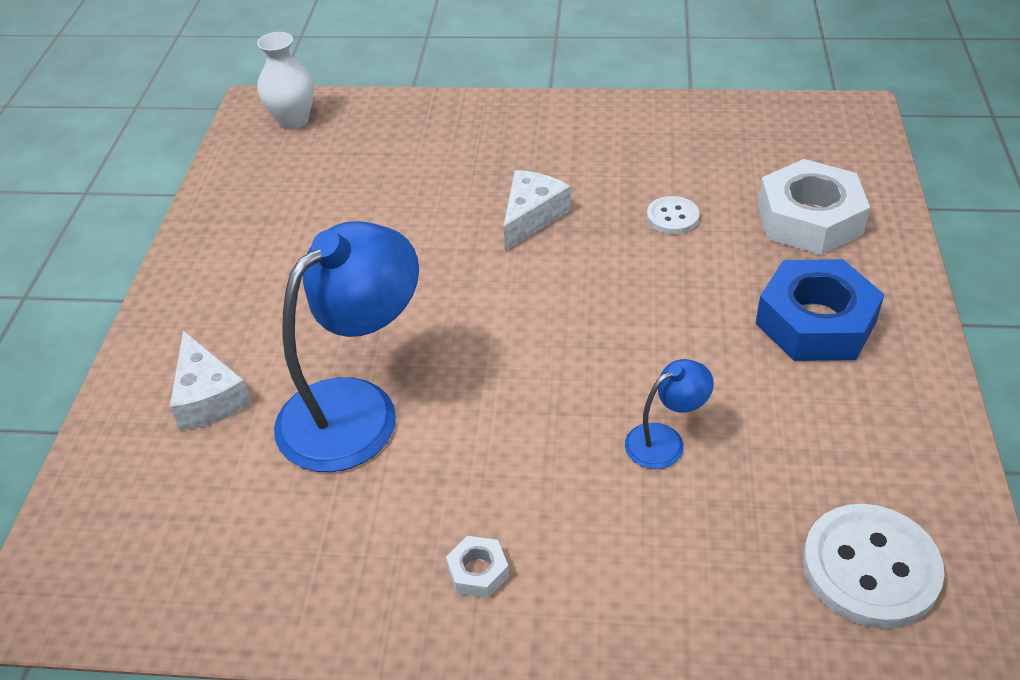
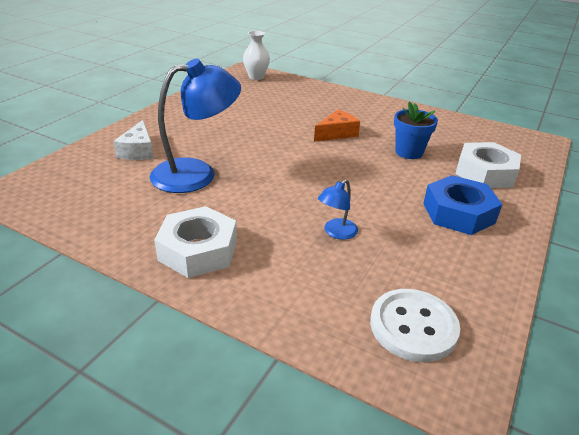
camera: 20 degrees right, 10 degrees down
(478, 571) = (198, 250): white nut -> white nut, size x2.28
(531, 216) = (337, 133): white cheese -> orange cheese
(665, 440) = (336, 233): blue lamp -> blue lamp turned 135 degrees clockwise
(672, 217) = (409, 152): white button -> blue flower pot

